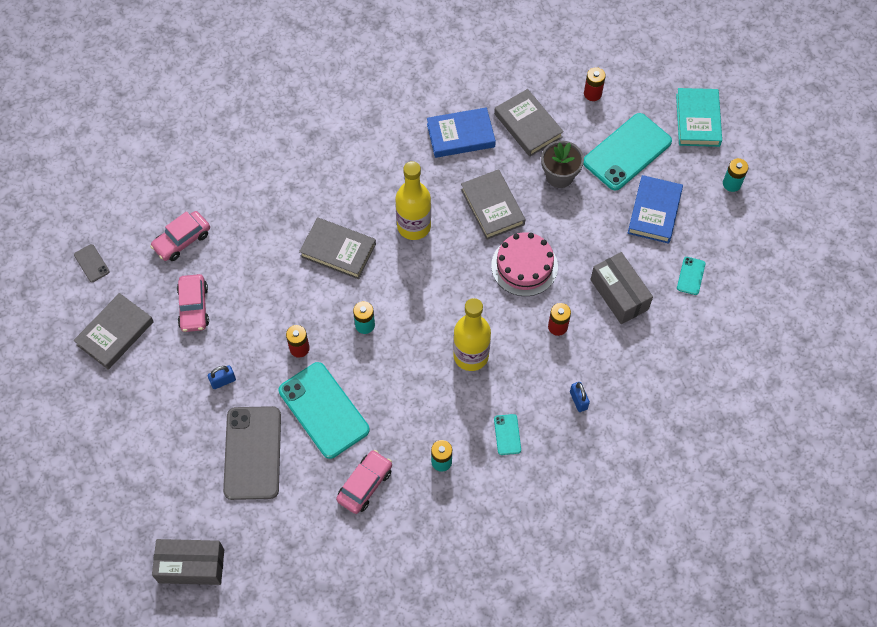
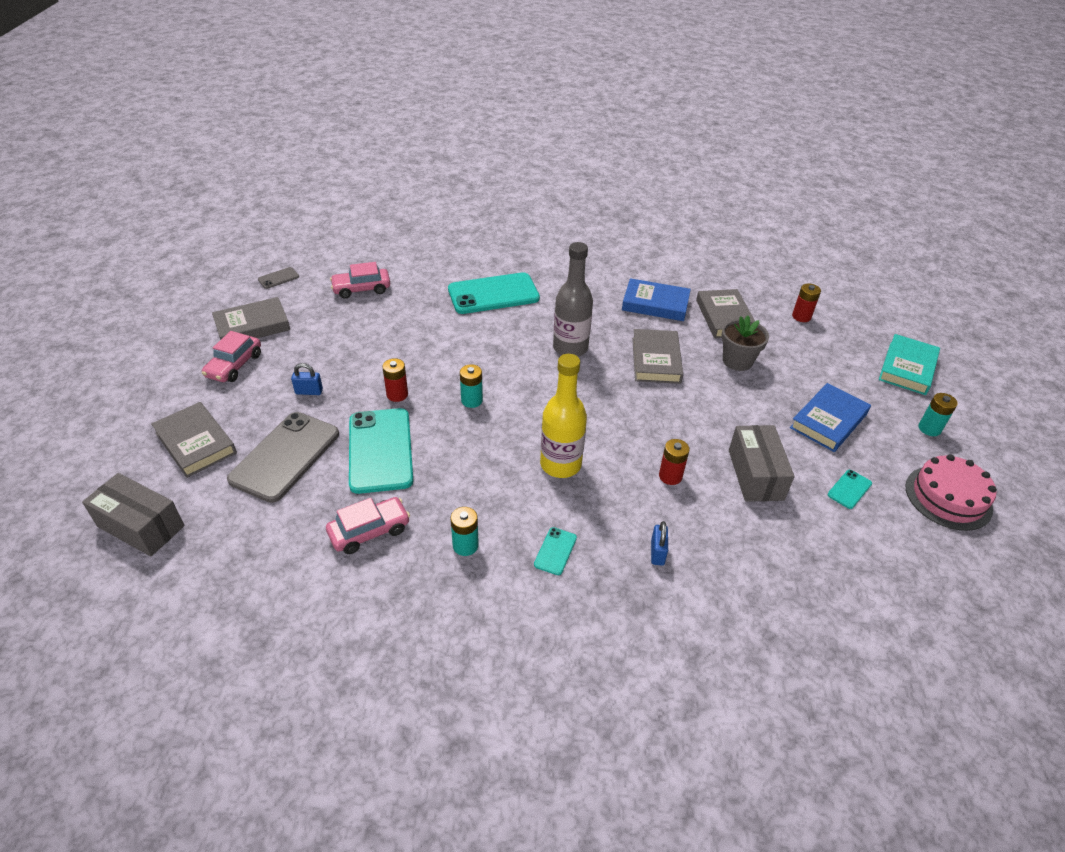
camera: 25 degrees right, 20 degrees down
(91, 263) = (278, 278): grey phone -> grey phone turned 60 degrees clockwise
(194, 307) = (332, 333): pink car -> pink car (234, 365)
(338, 250) = (488, 340): grey book -> grey book (195, 443)
(414, 226) = (570, 348): yellow bottle -> grey bottle
(524, 266) = (662, 414): pink cake -> pink cake (948, 497)
(627, 152) = (818, 367): turquoise phone -> turquoise phone (493, 294)

